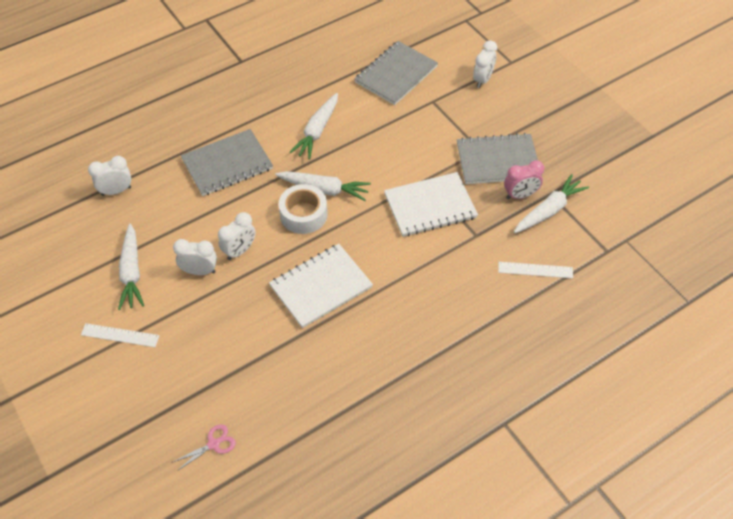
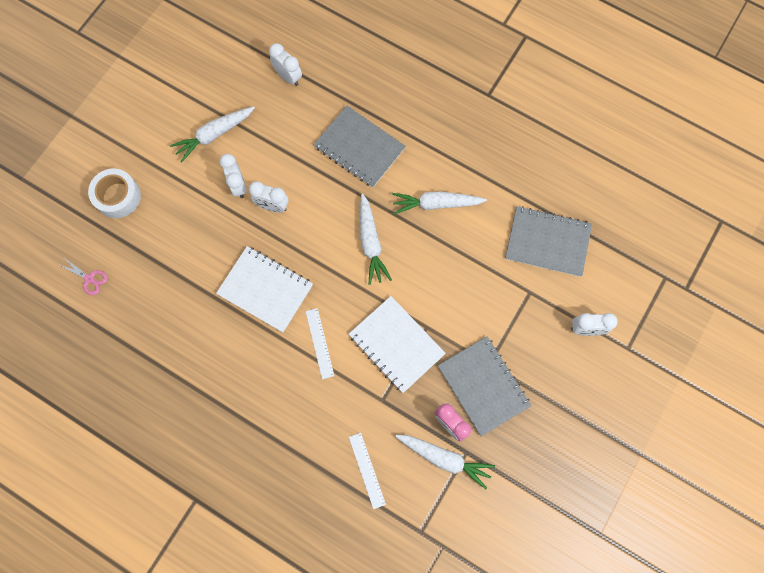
camera: 65 degrees right, 20 degrees up
(120, 335) = (154, 160): white ruler -> white ruler (319, 343)
(303, 214) = (334, 239): white tape -> white tape (118, 196)

